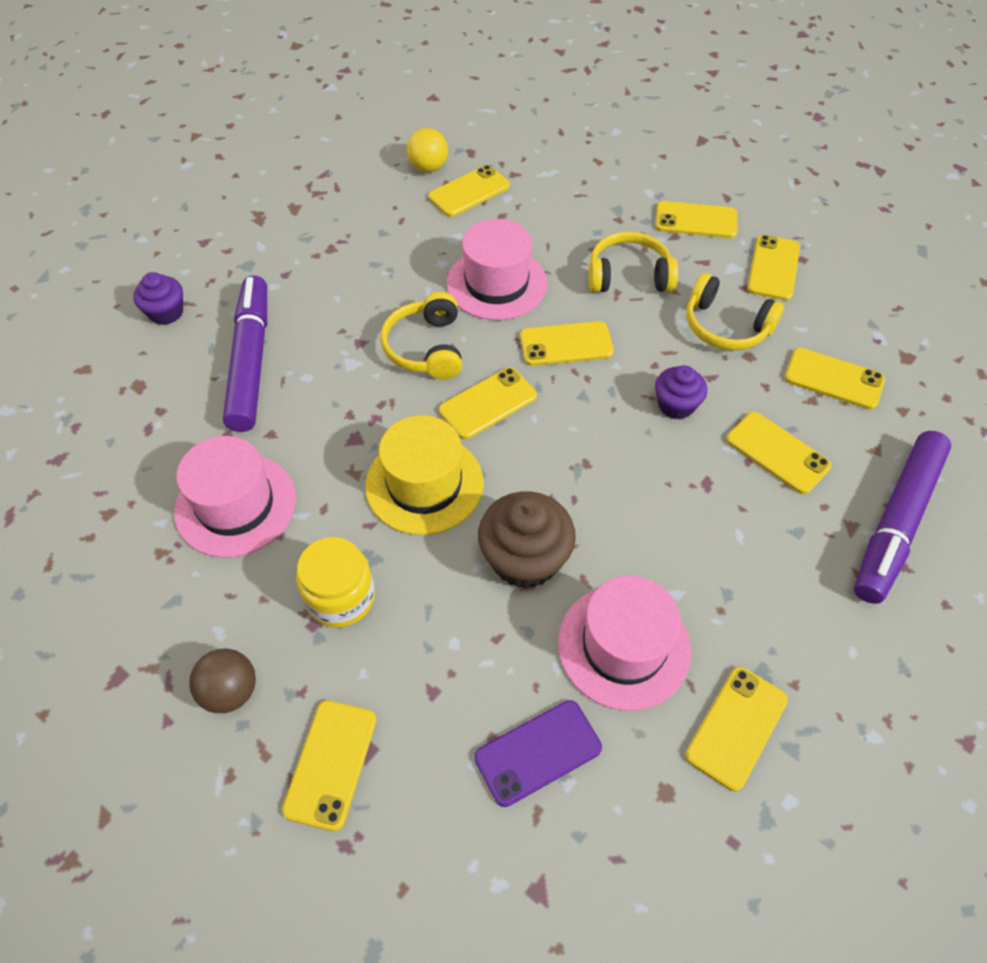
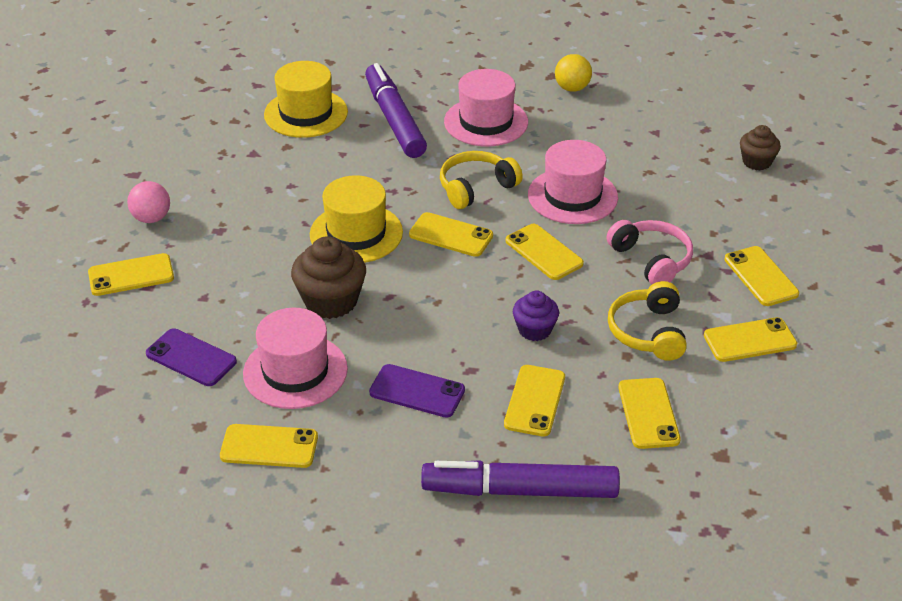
camera: 60 degrees right, 15 degrees down
(163, 435) = (306, 113): none -> yellow hat
(166, 312) = (403, 69): purple cupcake -> none
(230, 691) = (151, 218): brown ball -> pink ball
(236, 505) = (277, 164): pink hat -> pink hat (486, 122)
(251, 361) = (394, 119): purple marker -> purple marker turned 75 degrees counterclockwise
(340, 597) = (243, 233): yellow jar -> none
(428, 167) = (663, 116): yellow ball -> yellow ball (572, 88)
(469, 191) = (658, 146): yellow phone -> none
(542, 146) = (756, 162): none -> brown cupcake
(629, 275) = (652, 260): yellow headphones -> pink headphones
(715, 543) = (417, 391): none -> purple phone

